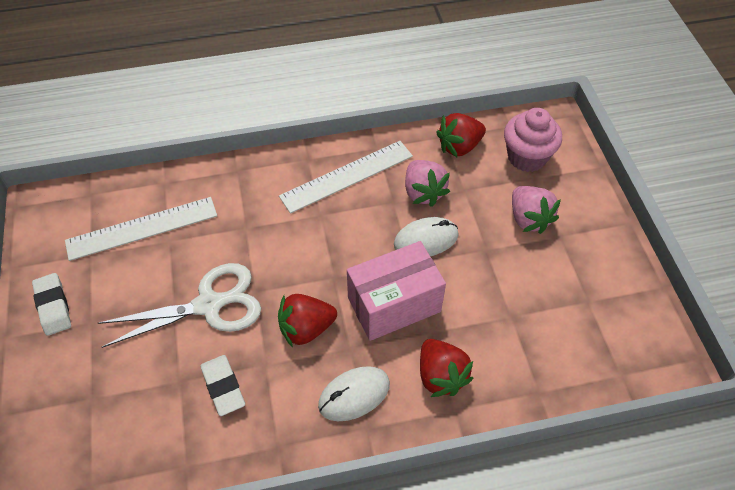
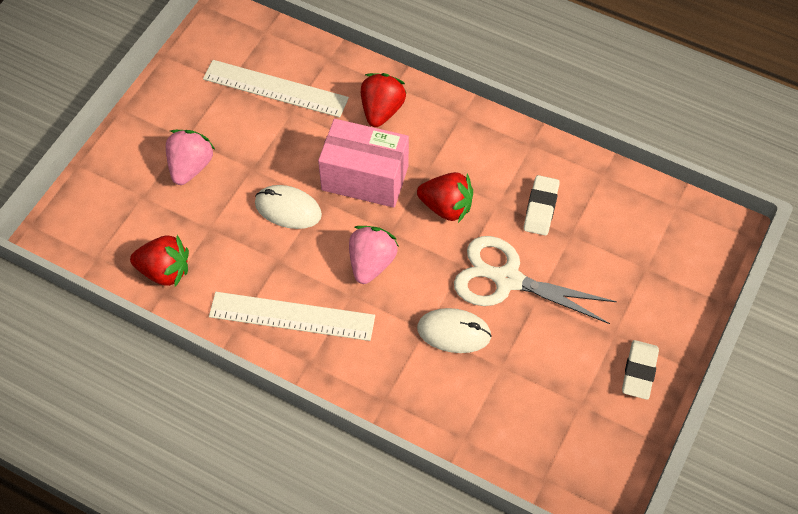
camera: 140 degrees left, 5 degrees up
(142, 228) = (517, 399): white ruler -> white ruler (275, 89)
(354, 395) = (452, 139): white mouse -> white mouse (454, 332)
(423, 192) = (245, 251): pink strawberry -> pink strawberry (371, 263)
(527, 157) = (123, 218): pink cupcake -> none

